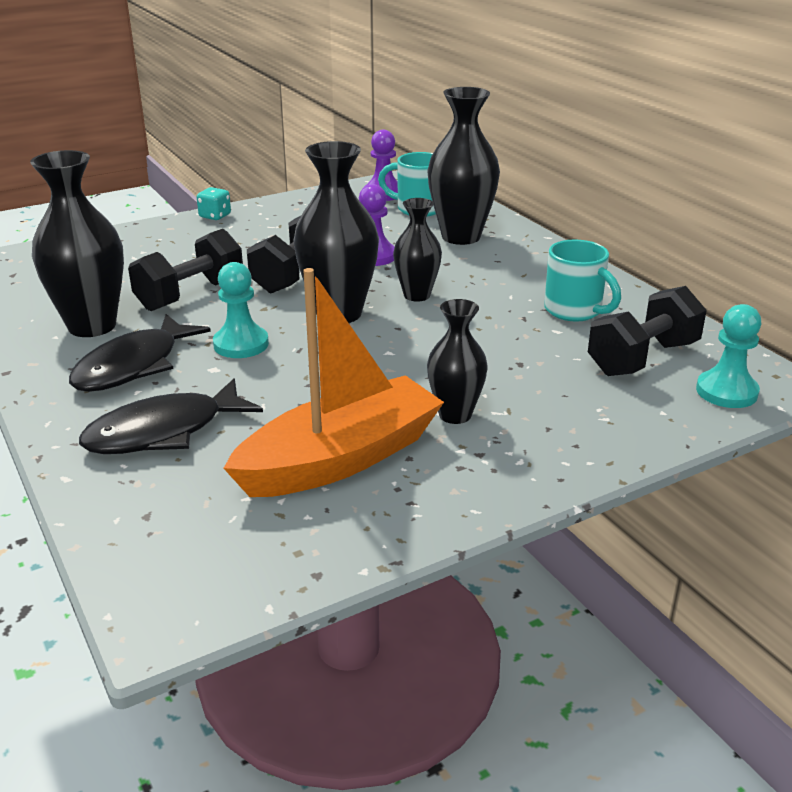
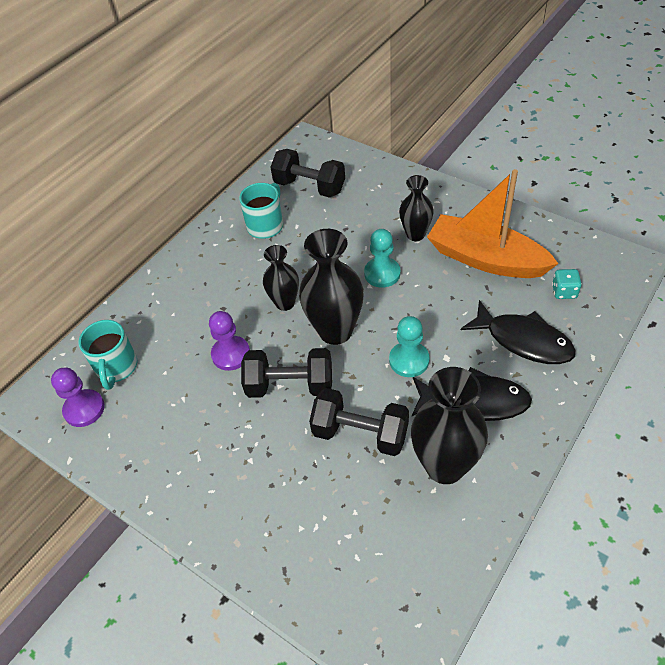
camera: 110 degrees left, 20 degrees up
(215, 216) = (192, 519): turquoise dice -> turquoise dice (564, 292)
(461, 237) = (169, 318): black vase -> none
(726, 392) = (326, 154): turquoise pawn -> turquoise pawn (382, 273)

